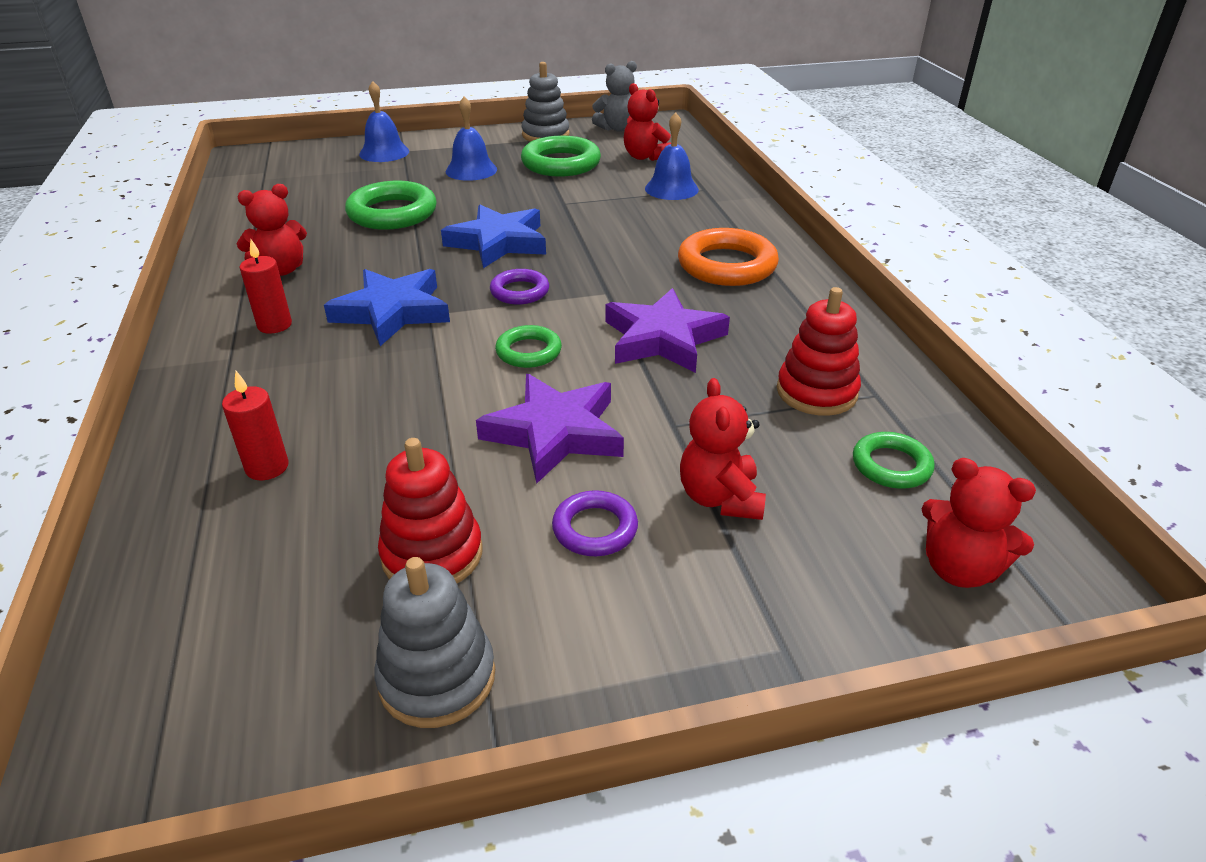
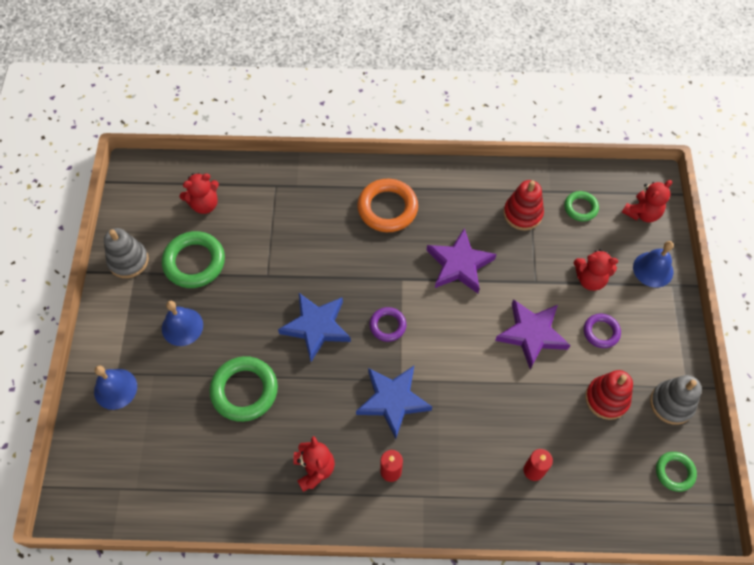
camera: 75 degrees left, 25 degrees up
(528, 351) = (456, 333): green ring -> green ring (674, 472)
(617, 128) = (137, 207): grey teddy bear -> none
(671, 189) = (268, 204): blue bell -> blue bell (653, 269)

